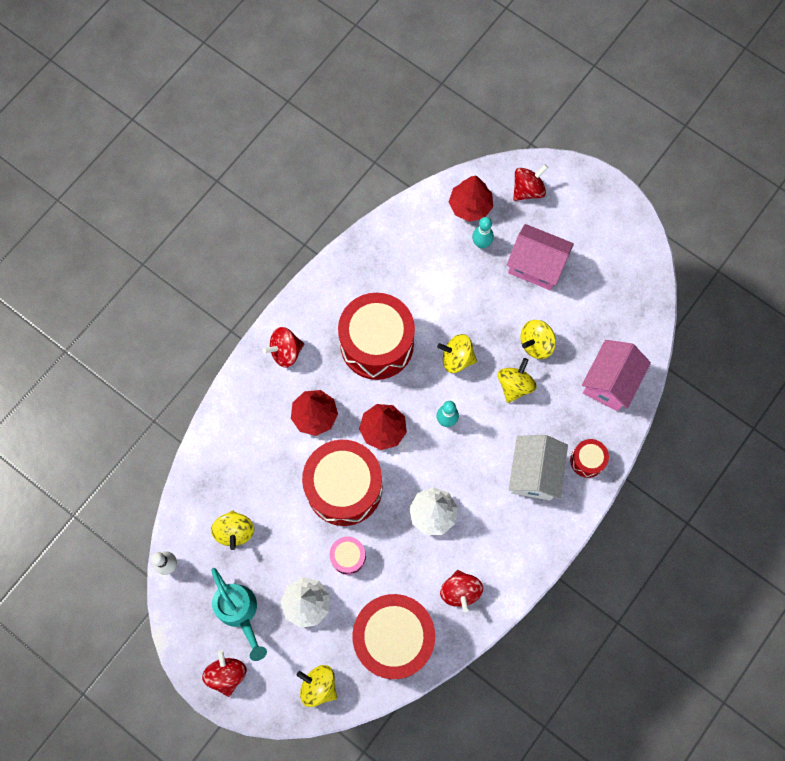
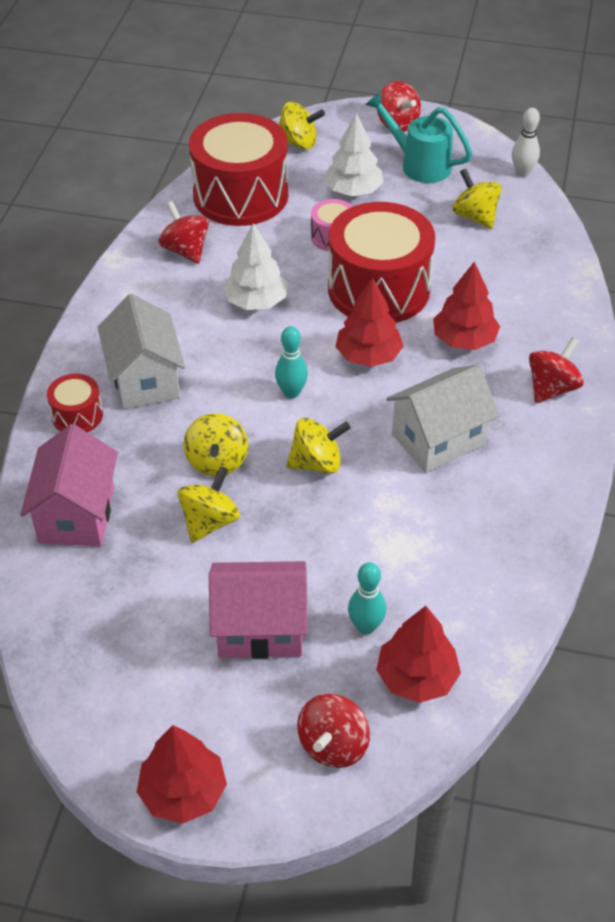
camera: 155 degrees right, 25 degrees down
(377, 344) = (438, 439): red drum -> white house
(607, 197) = (183, 792): none -> red tree

